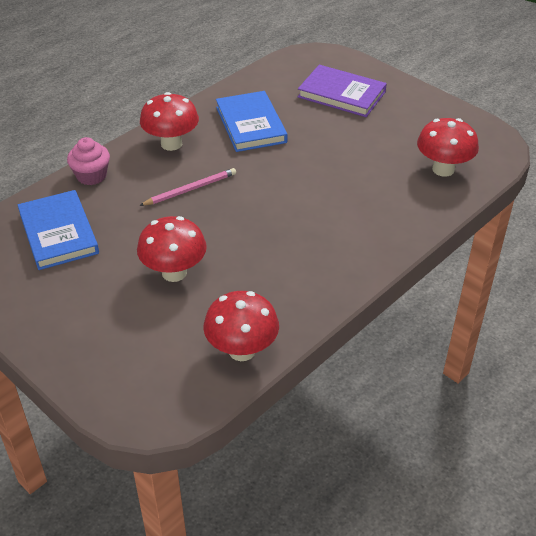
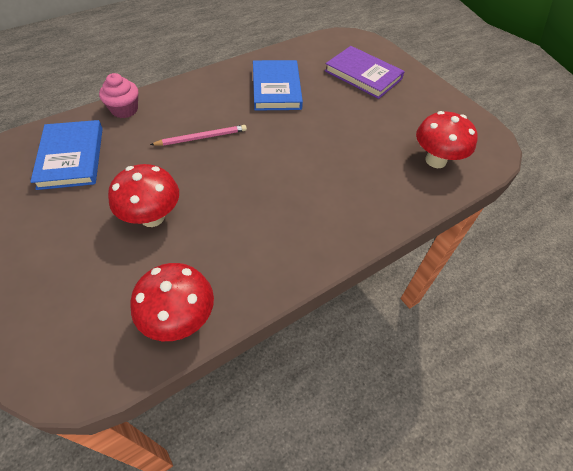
camera: 10 degrees right, 10 degrees up
(171, 144) = (203, 93): red mushroom -> none

